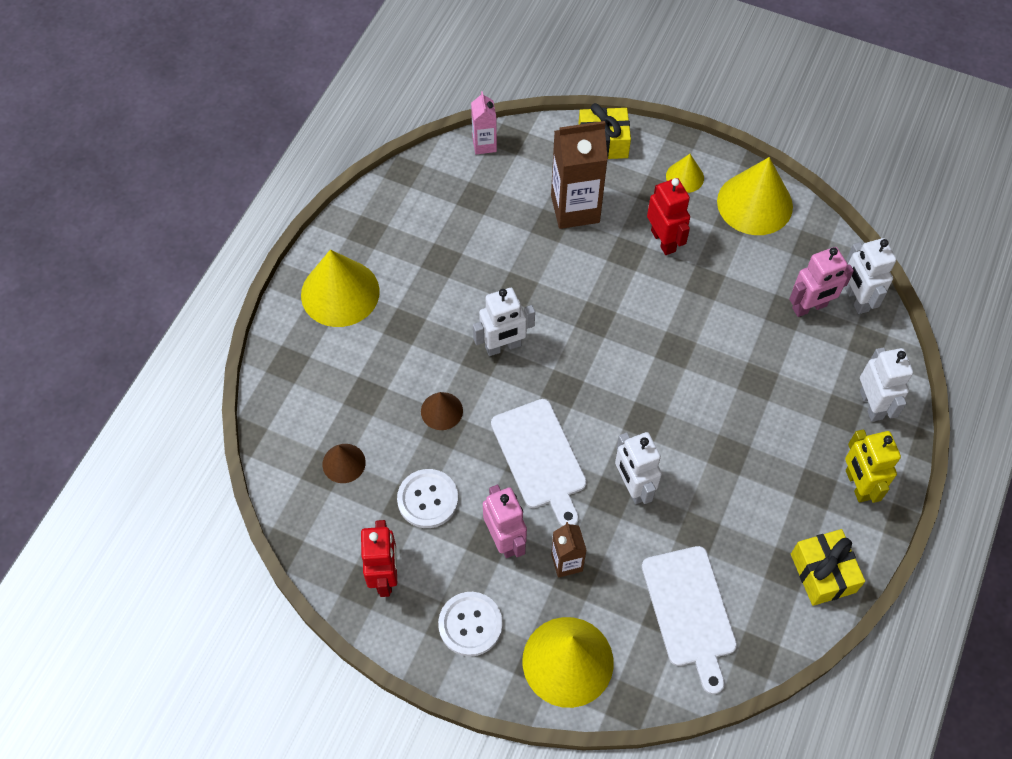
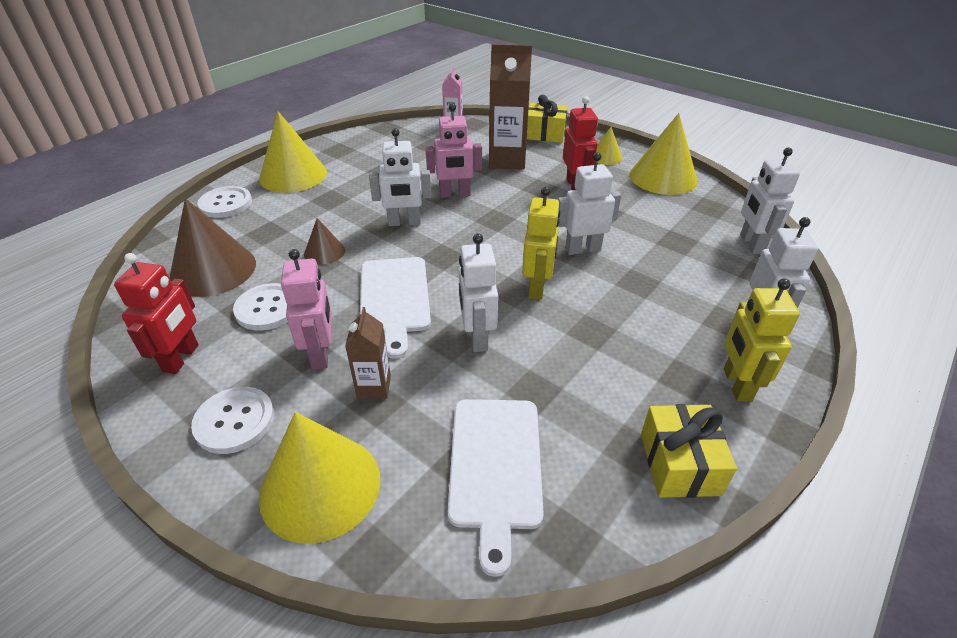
camera: 15 degrees right, 20 degrees down
(293, 361) = (225, 204): none -> white button
(344, 463) = (213, 270): brown cone -> brown cone, size x1.96
(667, 410) = (537, 287): none -> yellow robot
(696, 345) = (582, 249): none -> white robot
(809, 307) = (702, 242): pink robot -> pink robot (455, 194)

